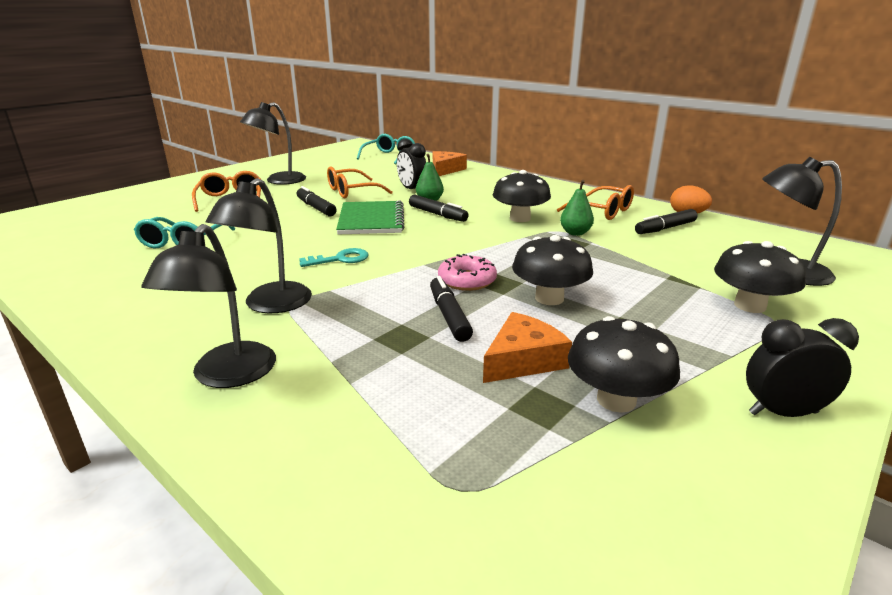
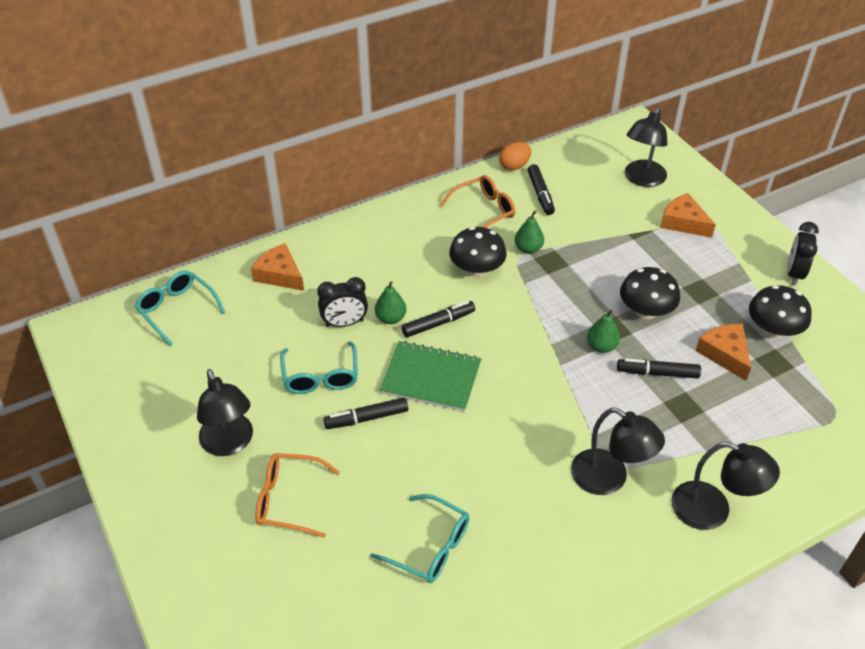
camera: 70 degrees left, 20 degrees up
(340, 259) = (528, 419): turquoise key -> none
(352, 191) = (321, 377): orange glasses -> turquoise glasses
(467, 280) = (601, 346): pink donut -> green pear
(750, 305) = (683, 222): black mushroom -> orange cheese

